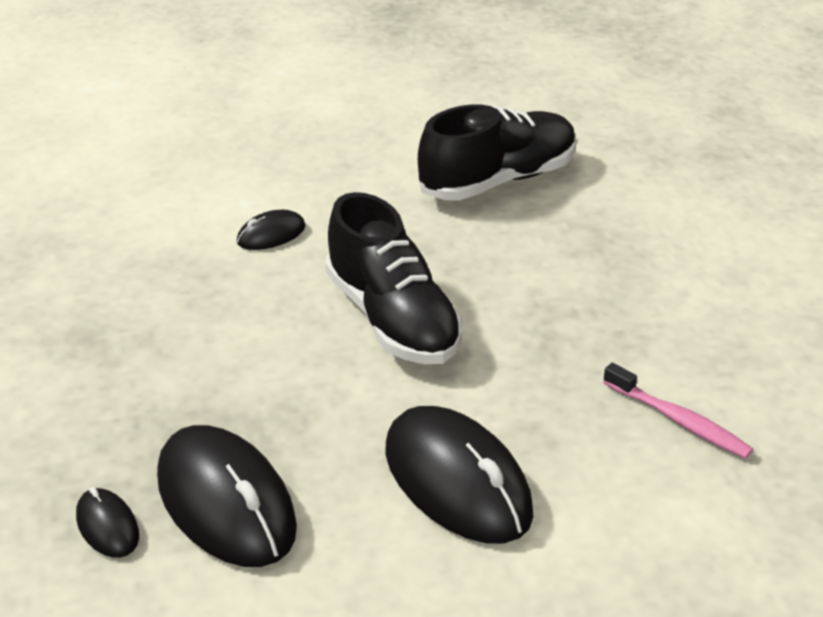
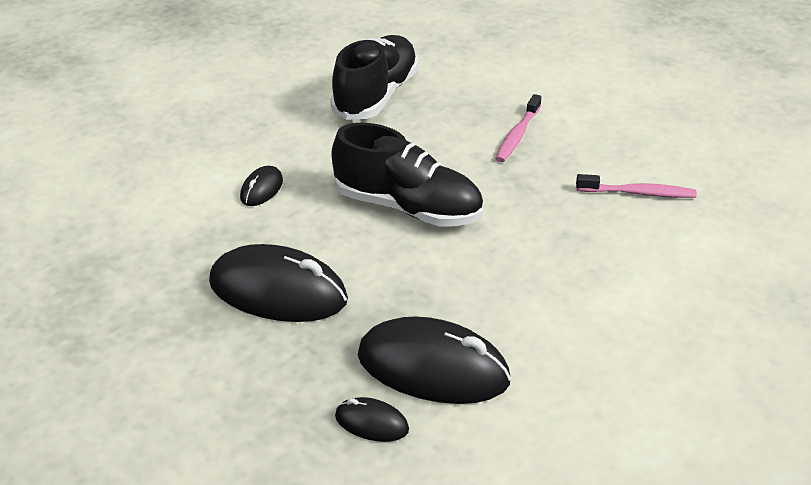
camera: 35 degrees left, 0 degrees up
(457, 481) = (558, 285): black mouse -> black mouse (278, 291)
(608, 288) = (517, 135): none -> pink toothbrush

